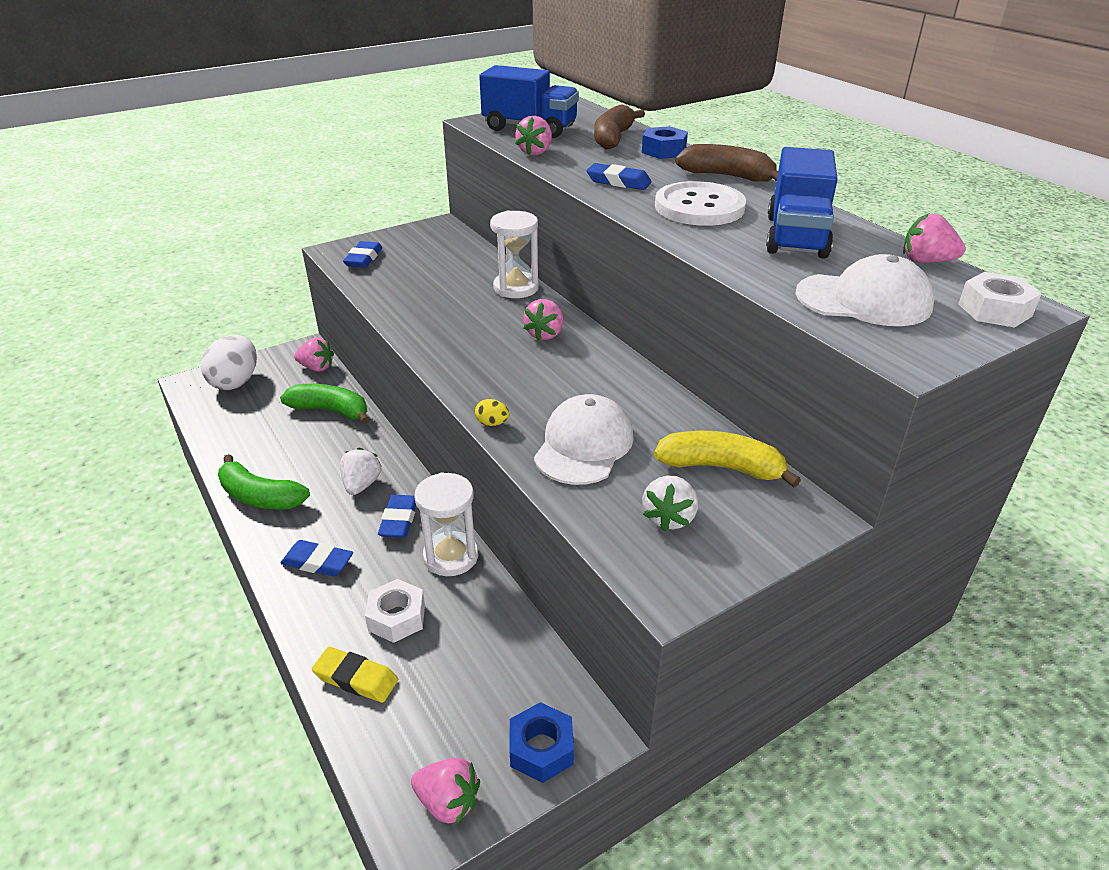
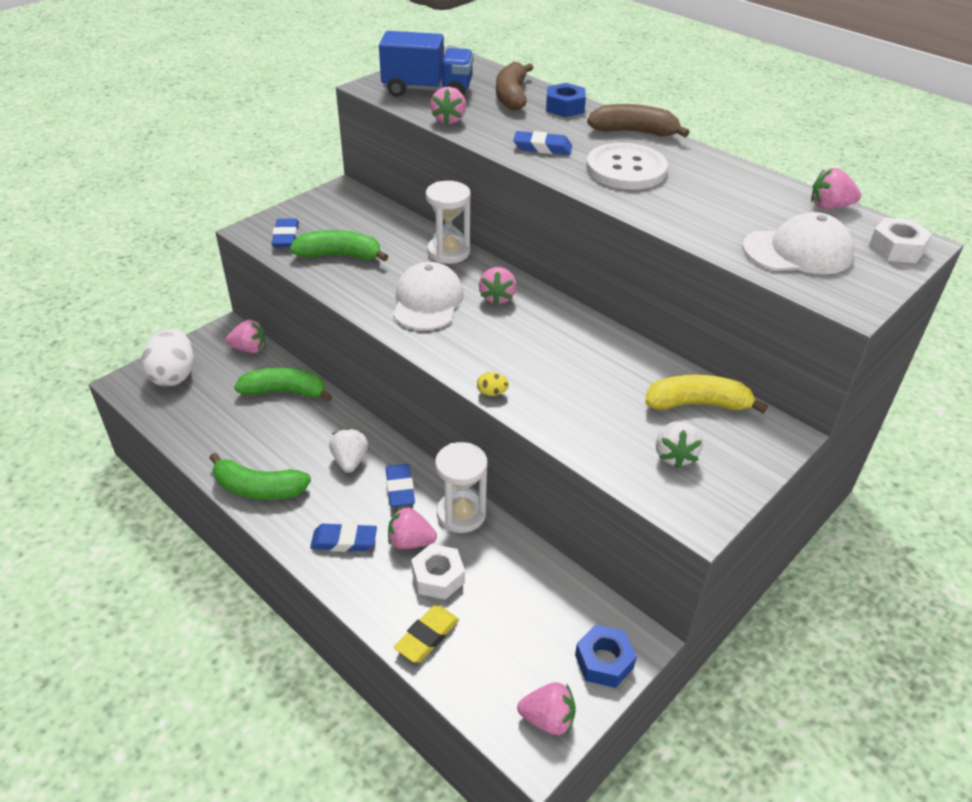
camera: 15 degrees left, 5 degrees up
(356, 678) = (427, 636): yellow eraser -> yellow eraser turned 60 degrees counterclockwise
(385, 575) = (410, 542): none -> pink strawberry
(405, 280) = (339, 256): none -> green banana
(584, 445) = (579, 401): white cap -> white cap (427, 301)
(796, 236) = (719, 192): blue truck -> none

